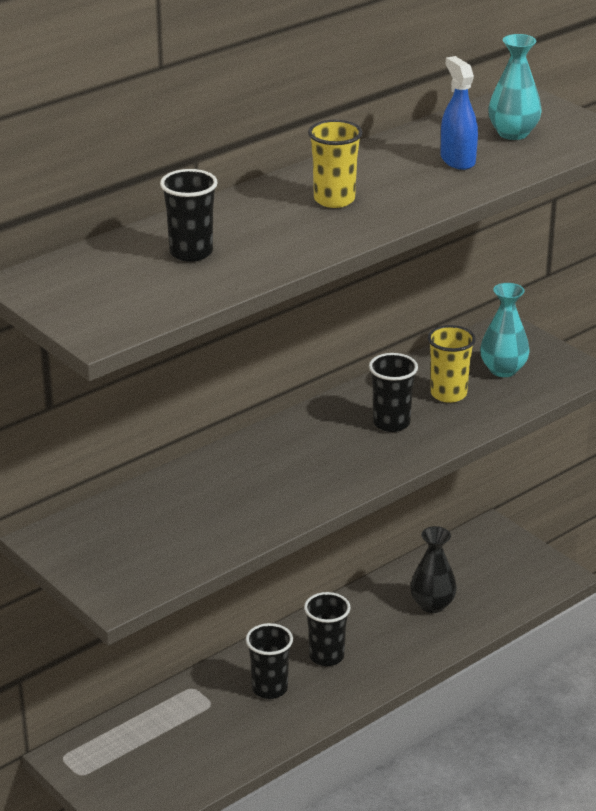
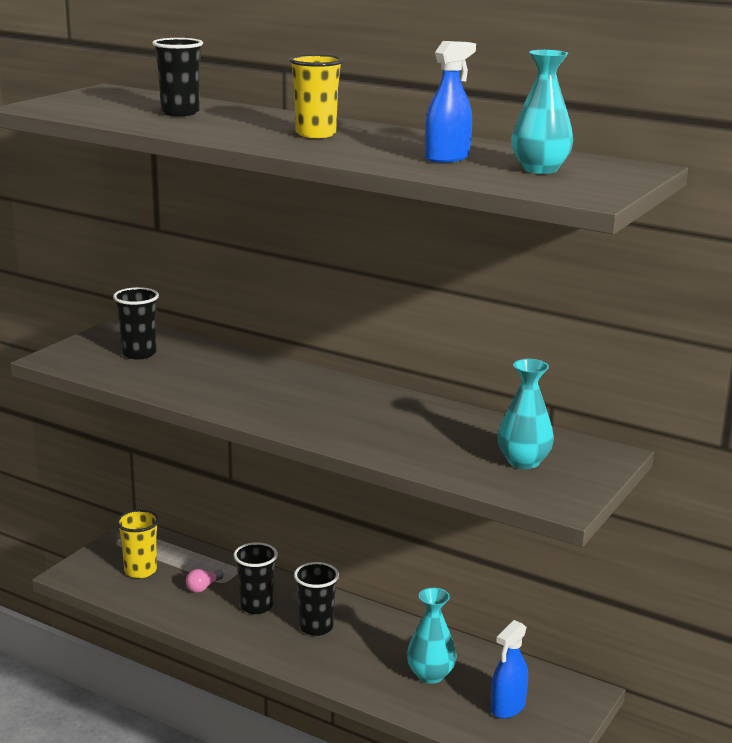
camera: 70 degrees right, 10 degrees down
(214, 720) = (203, 587): none -> pink light bulb
(391, 423) = (375, 421): black cup -> black cup (139, 354)
(432, 605) = (430, 675): black vase -> turquoise vase
(448, 394) = (450, 441): yellow cup -> yellow cup (140, 571)
(494, 574) = (507, 707): none -> blue spray bottle

